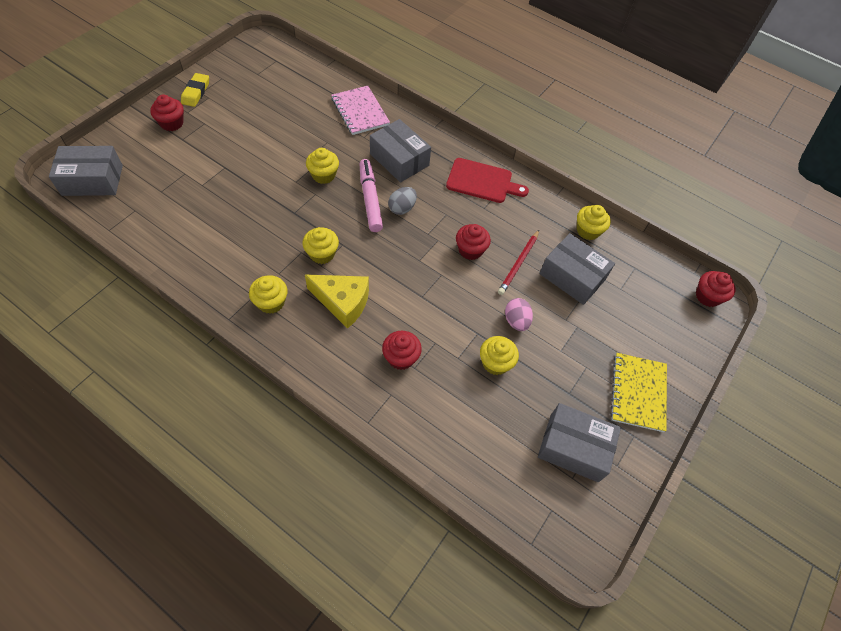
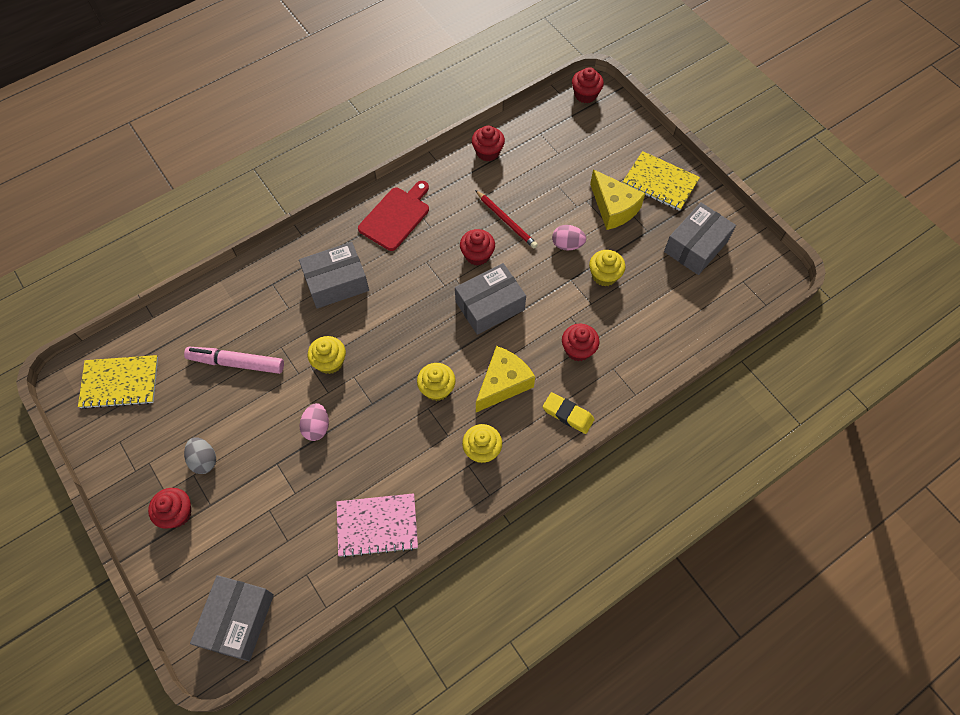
camera: 65 degrees left, 5 degrees up
(196, 92) = (133, 476): yellow eraser -> yellow eraser (568, 414)
(262, 183) = (317, 427): none -> pink egg
(267, 65) = (120, 383): none -> yellow notebook
(360, 112) = (247, 301): pink notebook -> pink notebook (377, 526)
(370, 199) = (381, 325): pink marker -> pink marker (236, 363)
(402, 208) = (404, 299): grey egg -> grey egg (204, 460)
(572, 276) = (534, 184): grey box -> grey box (490, 305)
(581, 353) = (613, 208): none -> yellow cheese
(588, 231) = (488, 152): yellow cupcake -> red cupcake

